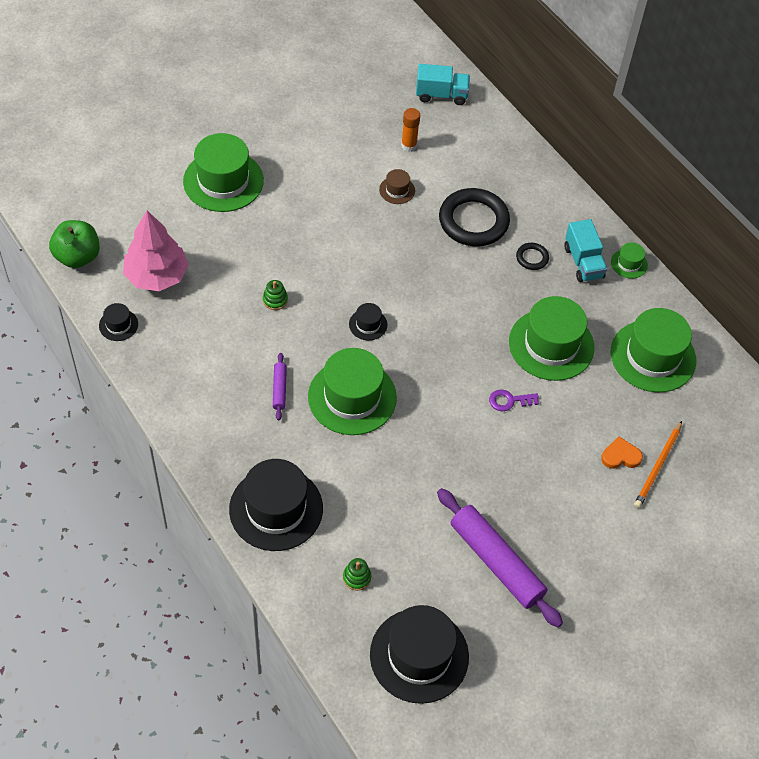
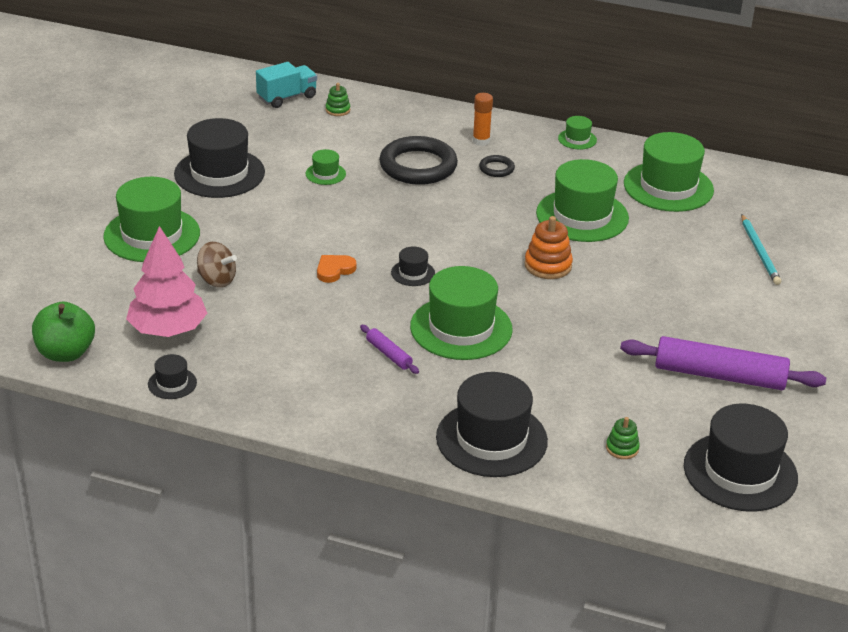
camera: 35 degrees left, 20 degrees down
(228, 249) = (217, 280): none -> brown spinning top
(275, 300) = (306, 295): green stacking toy -> green stacking toy (337, 110)
(321, 147) = (219, 173): none -> black hat
(397, 190) = (325, 174): brown hat -> green hat
(409, 146) = (299, 141): orange glue stick -> orange glue stick (481, 141)
(474, 378) = (548, 265): none -> orange stacking toy
(509, 401) = (595, 267): purple key -> none
(583, 262) = (541, 154): turquoise truck -> none
(620, 456) = (724, 259): orange heart -> orange heart (334, 270)
(658, 466) = (759, 252): orange pencil -> turquoise pencil

